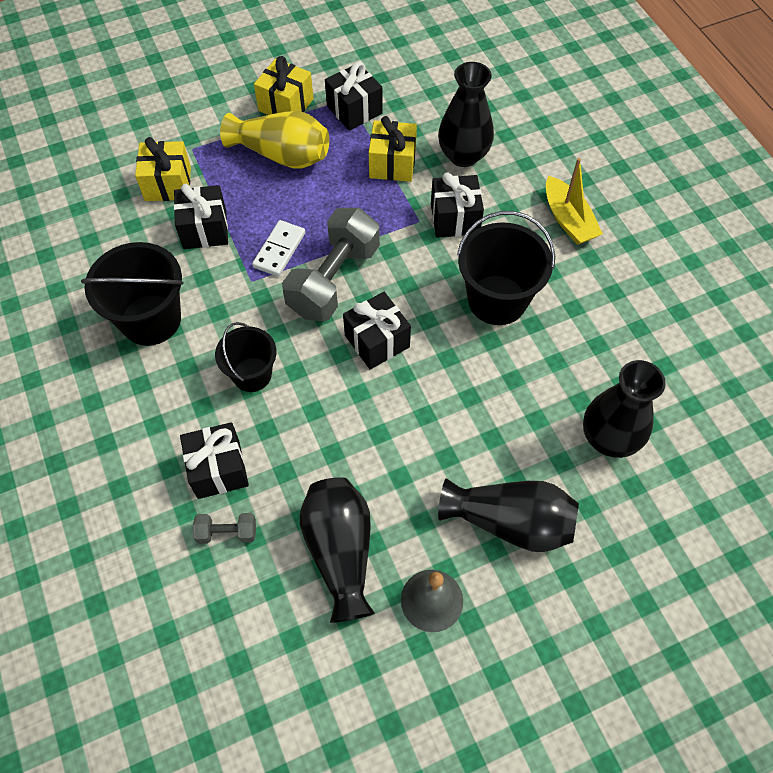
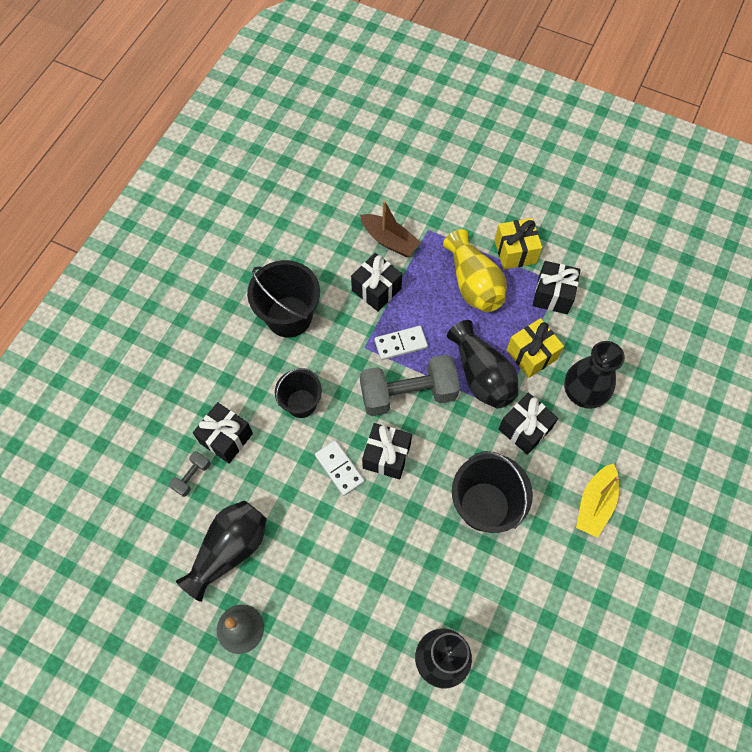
camera: 50 degrees right, 5 degrees up
(168, 184) = (389, 240): yellow gift -> brown boat
(227, 532) = (192, 476): grey dumbbell -> grey dumbbell turned 75 degrees clockwise
(351, 389) = (339, 468): none -> white domino
(510, 522) = (328, 638): black vase -> black vase (481, 375)

